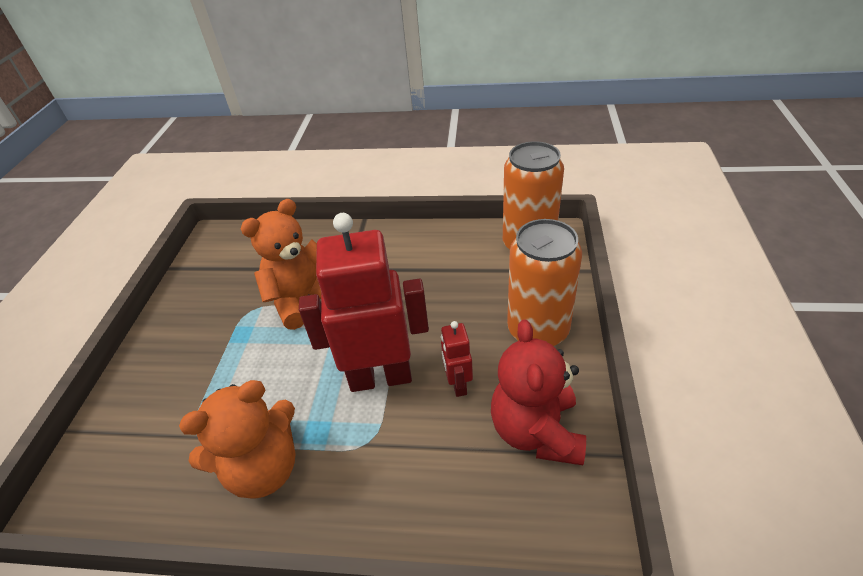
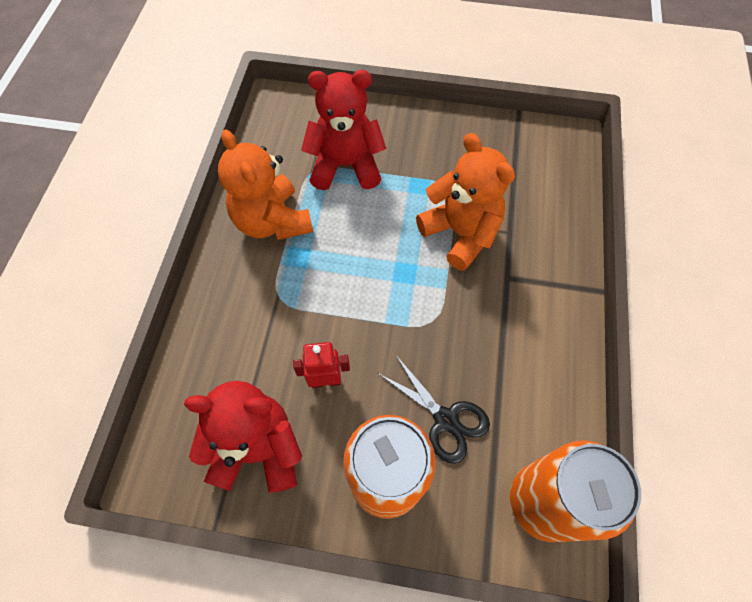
camera: 90 degrees right, 20 degrees up
(198, 402) = (345, 165): none -> red teddy bear
(380, 377) = (347, 308): red robot -> none
(480, 298) = (446, 419): none -> black scissors

